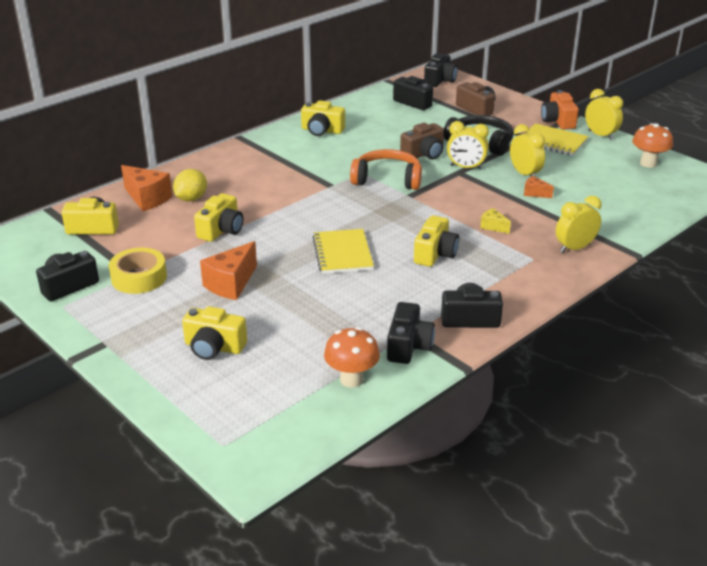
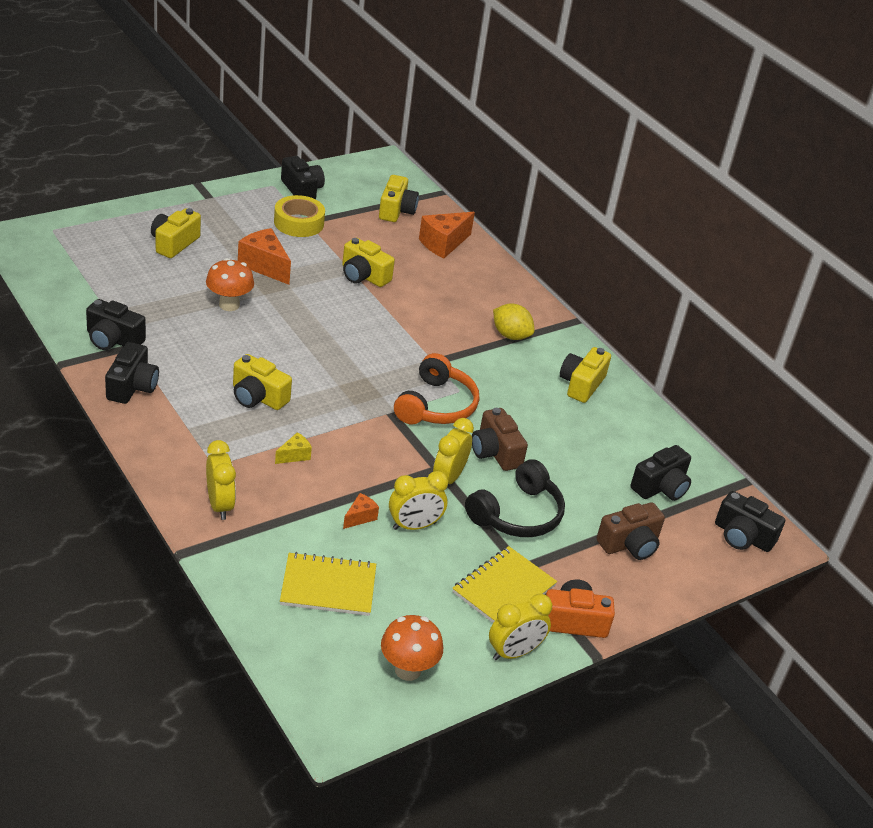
camera: 95 degrees right, 5 degrees up
(191, 199) = (434, 268): yellow lemon -> yellow lemon (510, 335)
(342, 253) = (287, 338): yellow notebook -> yellow notebook (328, 586)
(351, 379) = (87, 299): orange mushroom -> orange mushroom (229, 305)

